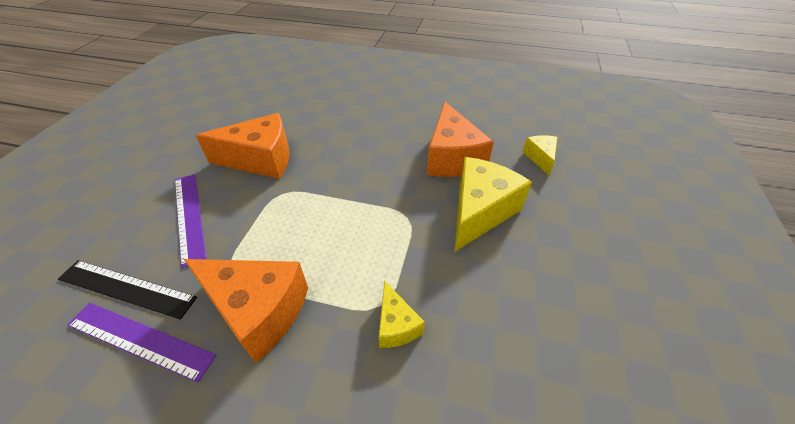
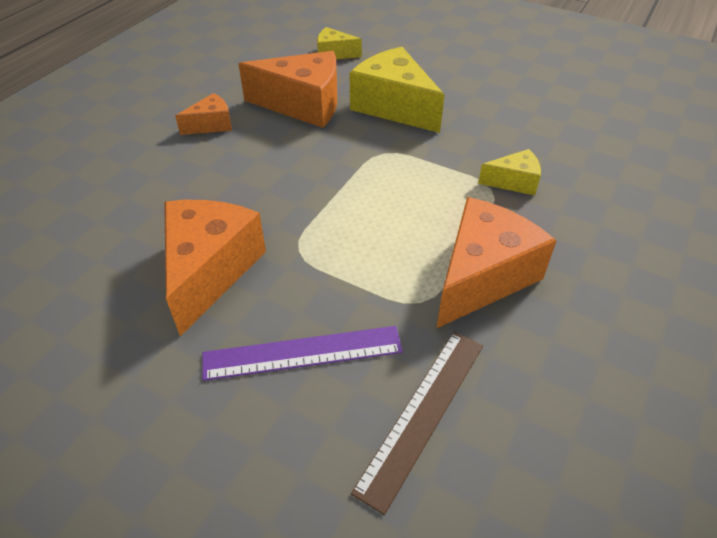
camera: 75 degrees left, 0 degrees up
(126, 288) = (422, 413): black ruler -> brown ruler
(140, 340) = (505, 384): purple ruler -> none
(405, 122) = (211, 125): none -> orange cheese

